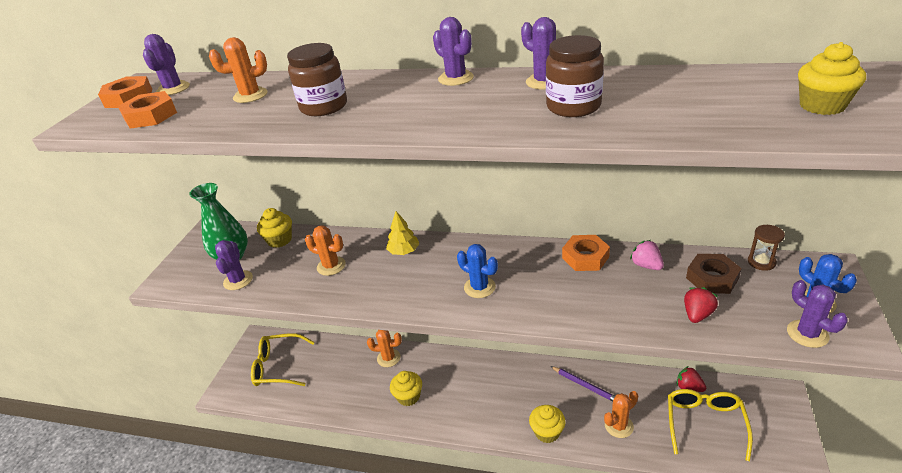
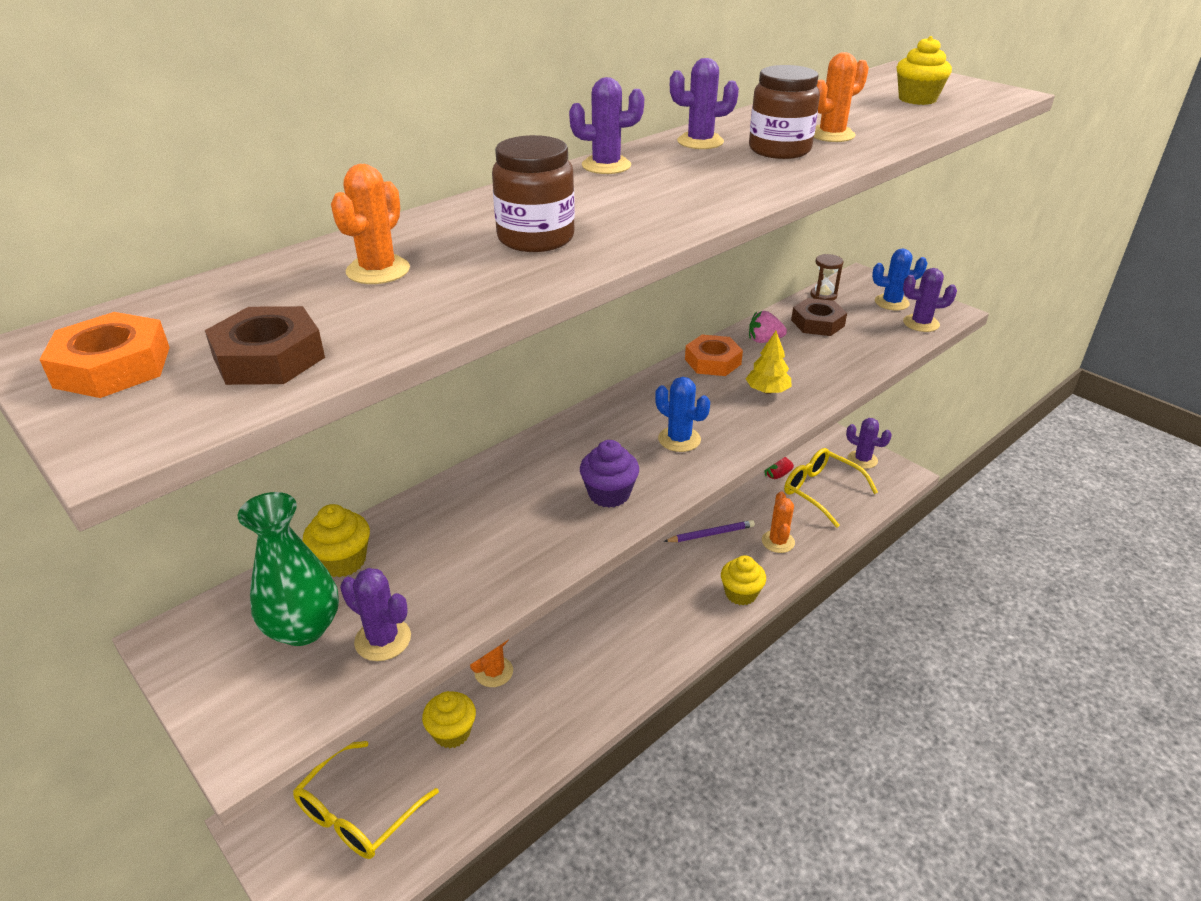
camera: 60 degrees left, 0 degrees up
(150, 116) = (269, 358): orange nut -> brown nut
(173, 89) = (179, 320): purple cactus -> purple cactus (862, 459)
(331, 266) = (484, 532): orange cactus -> orange cactus (831, 135)
(399, 289) = (609, 494): none -> purple cupcake
(404, 251) = (540, 462): yellow tree -> yellow tree (767, 391)
(408, 396) = (579, 683): yellow cupcake -> yellow cupcake (452, 732)
(479, 287) = (679, 439): blue cactus -> blue cactus turned 60 degrees clockwise
(697, 314) = (853, 351): red strawberry -> none

